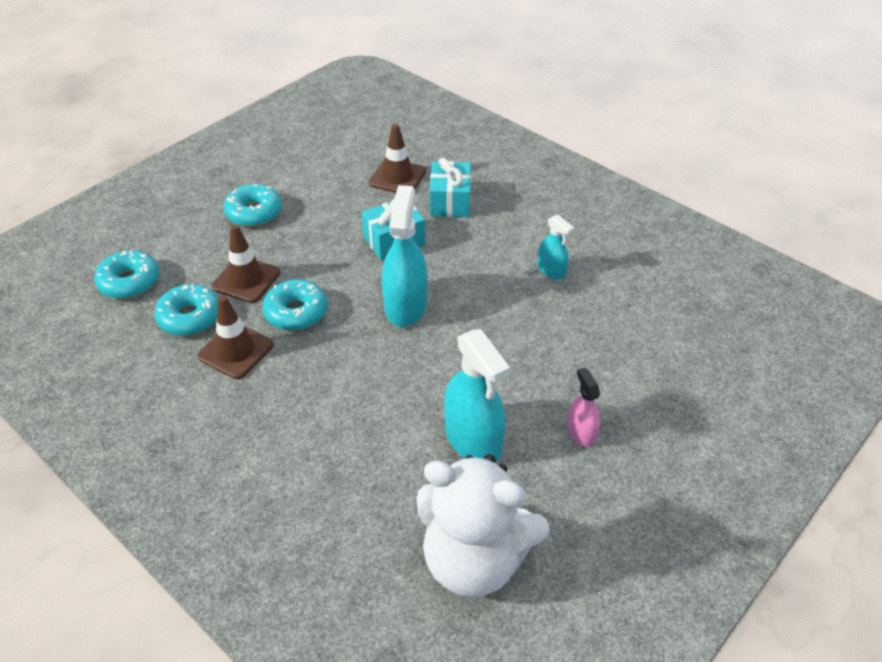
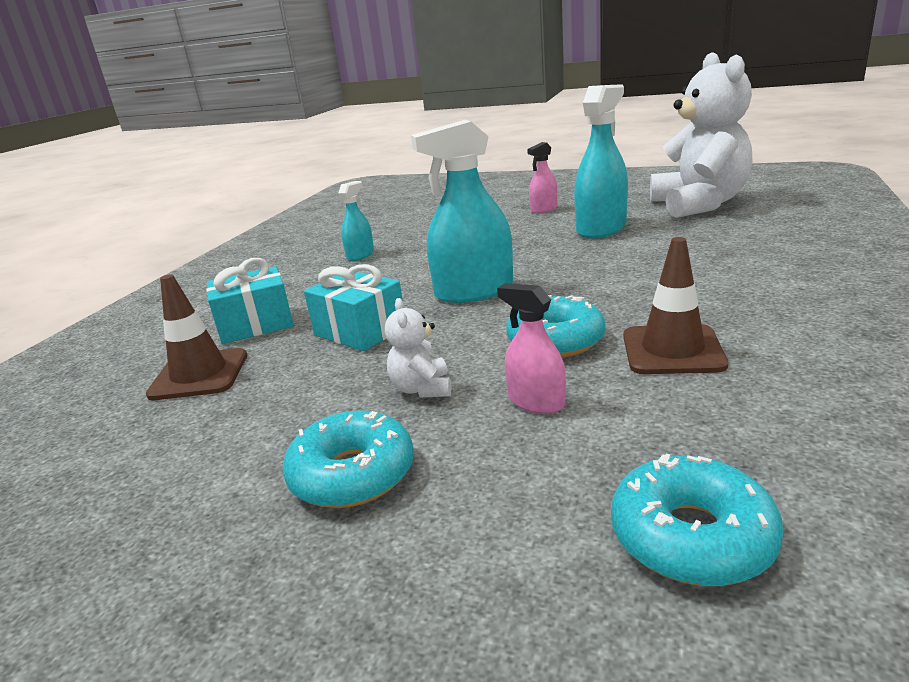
camera: 110 degrees left, 20 degrees down
(190, 317) = (671, 413): turquoise donut -> none
(246, 280) = (536, 402): brown traffic cone -> pink spray bottle
(299, 247) = (422, 389): none -> white teddy bear

